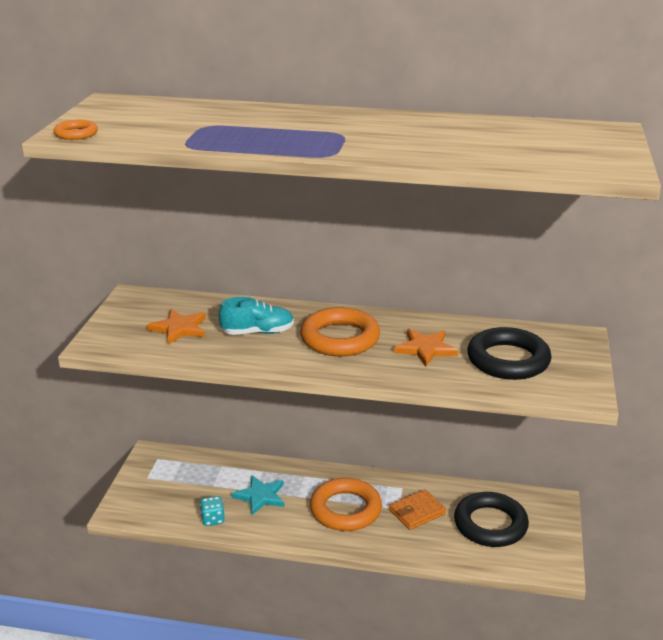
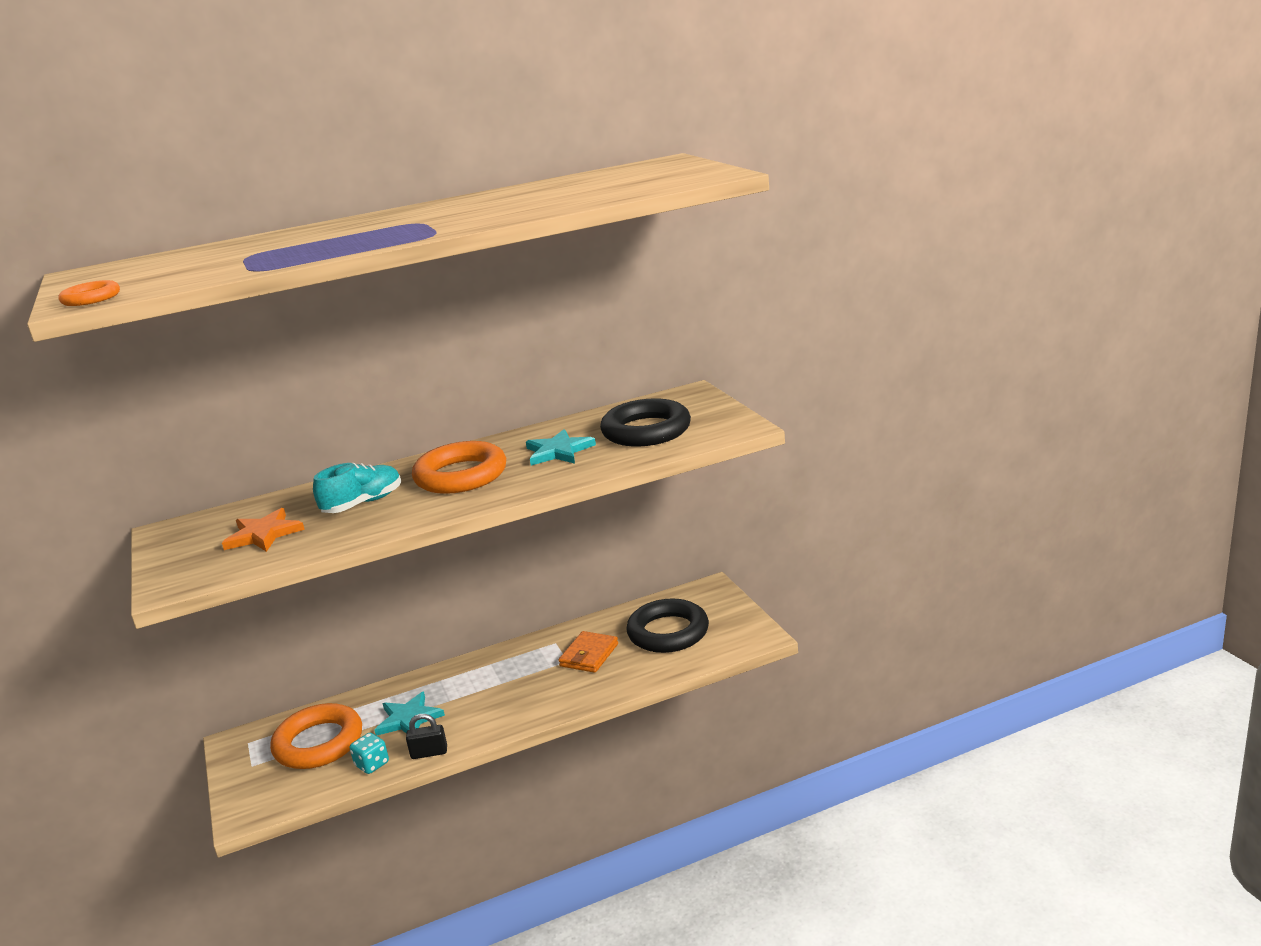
camera: 30 degrees left, 5 degrees down
(252, 531) = (429, 753): none -> black padlock
(345, 509) = (514, 687): orange ring -> orange ring (319, 743)
(425, 349) = (558, 451): orange star -> turquoise star

